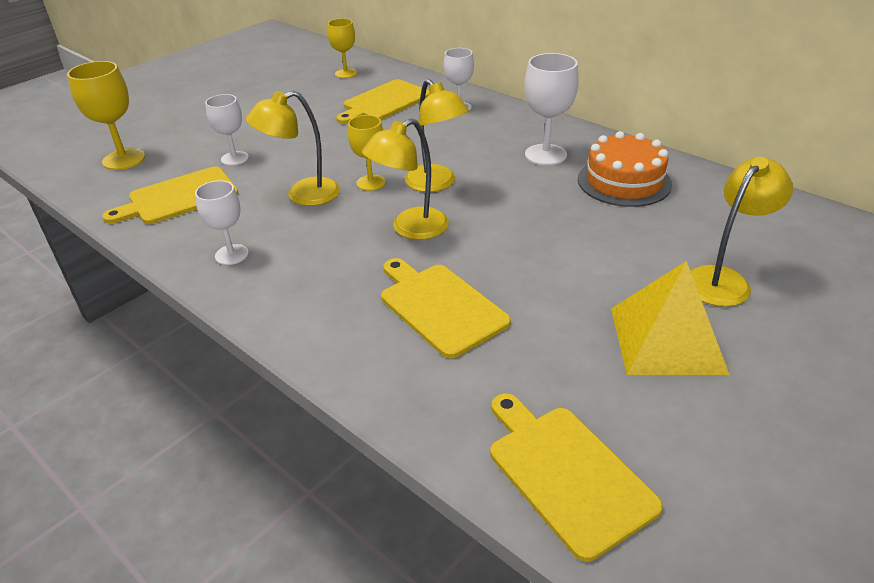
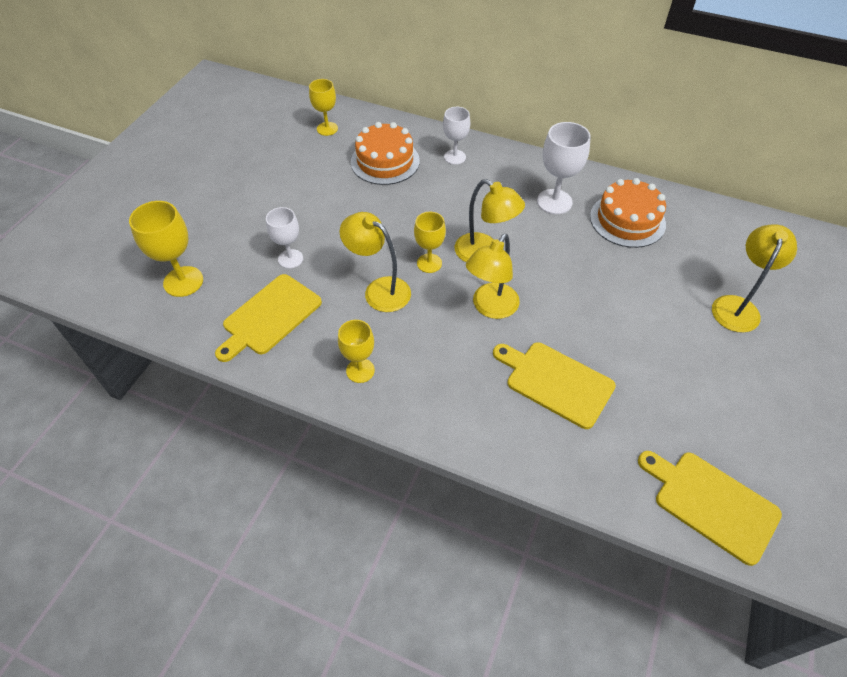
camera: 20 degrees left, 15 degrees up
(231, 255) = (360, 370): white goblet -> yellow goblet
(302, 195) = (379, 290): yellow lamp -> yellow lamp turned 75 degrees clockwise
(384, 102) = (385, 161): yellow cutting board -> orange cake
(666, 340) = (724, 372): yellow pyramid -> none

